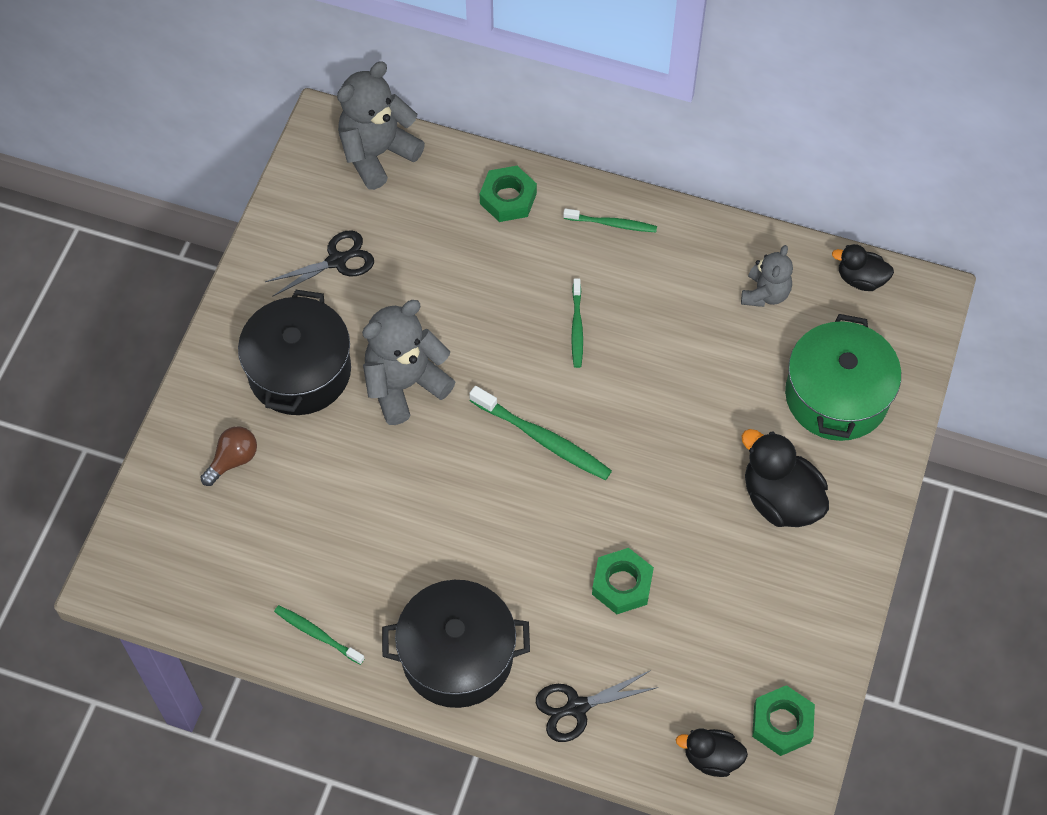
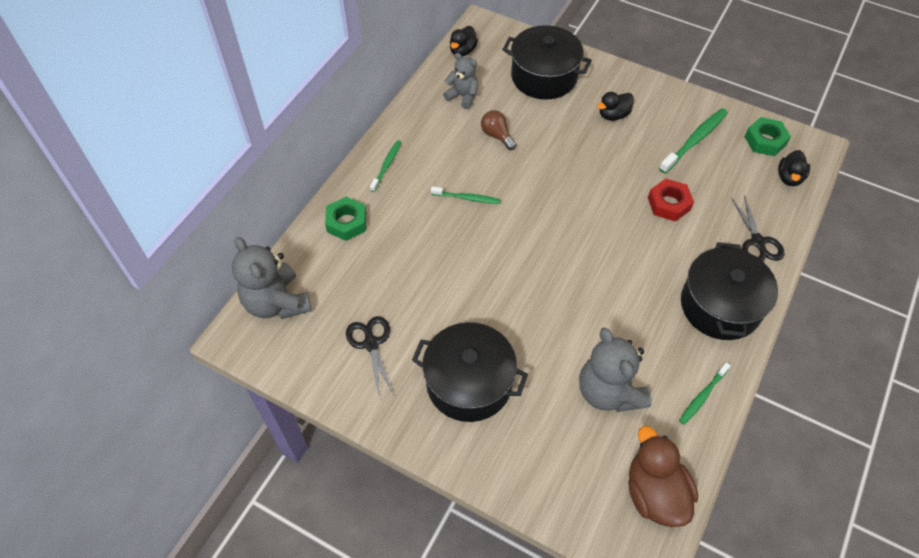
camera: 80 degrees left, 5 degrees down
(184, 583) = (655, 493): none -> brown duck
(233, 460) = (544, 443): brown light bulb -> brown light bulb (497, 135)
(405, 384) = (494, 310): grey teddy bear -> grey teddy bear (608, 391)
(543, 439) = (554, 230): green toothbrush -> green toothbrush (695, 140)
(622, 584) = (669, 204): green nut -> red nut
(780, 499) = (613, 115): black duck -> black duck, size x0.60
(836, 396) = (544, 76): green pot -> black pot

